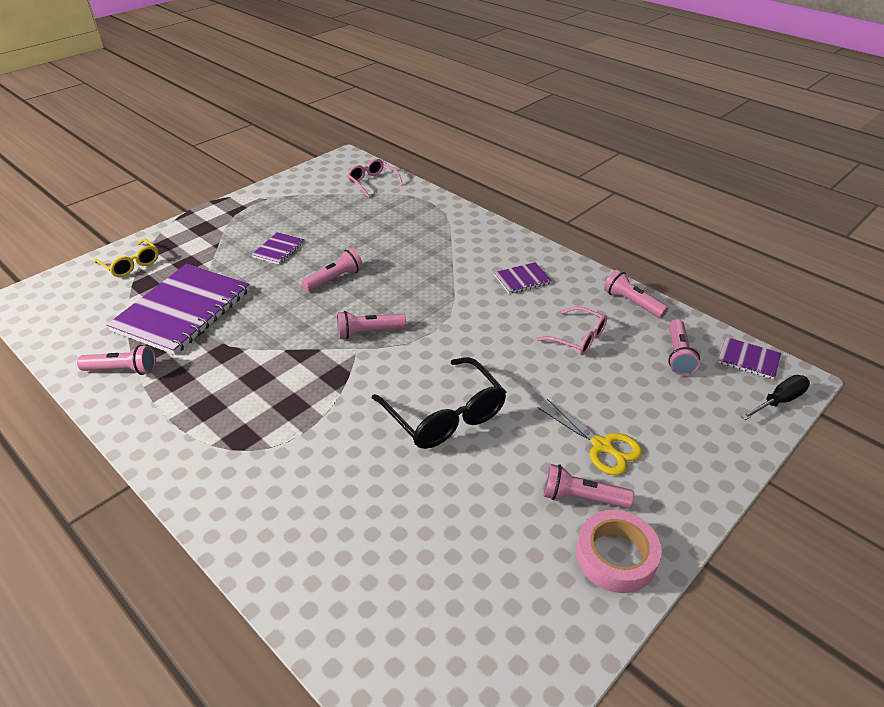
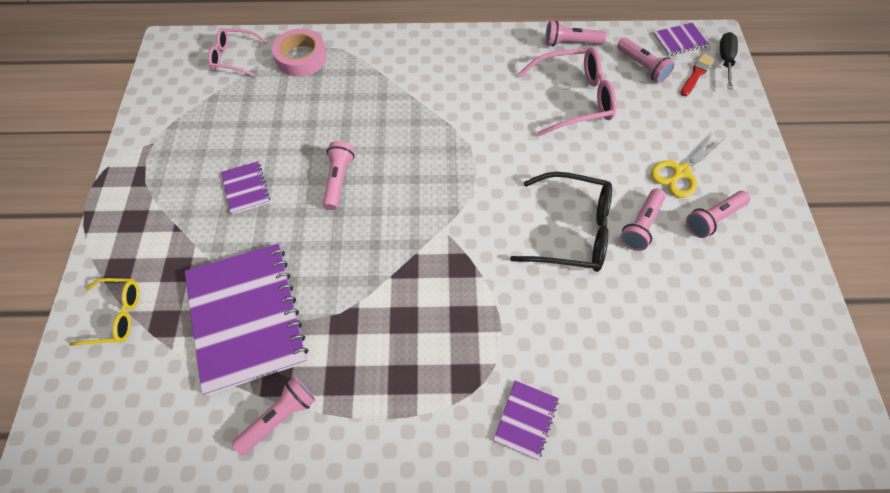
camera: 45 degrees left, 20 degrees up
(368, 332) = (432, 208): pink flashlight -> pink flashlight (641, 225)
(522, 279) = (479, 74): purple notebook -> purple notebook (526, 420)
(577, 338) = (573, 99): pink glasses -> pink glasses, size x1.64
(602, 446) = (681, 172): yellow scissors -> yellow scissors turned 135 degrees clockwise
(616, 556) = (770, 241): pink tape -> pink tape (301, 57)
(728, 392) = (696, 74): none -> red brush

